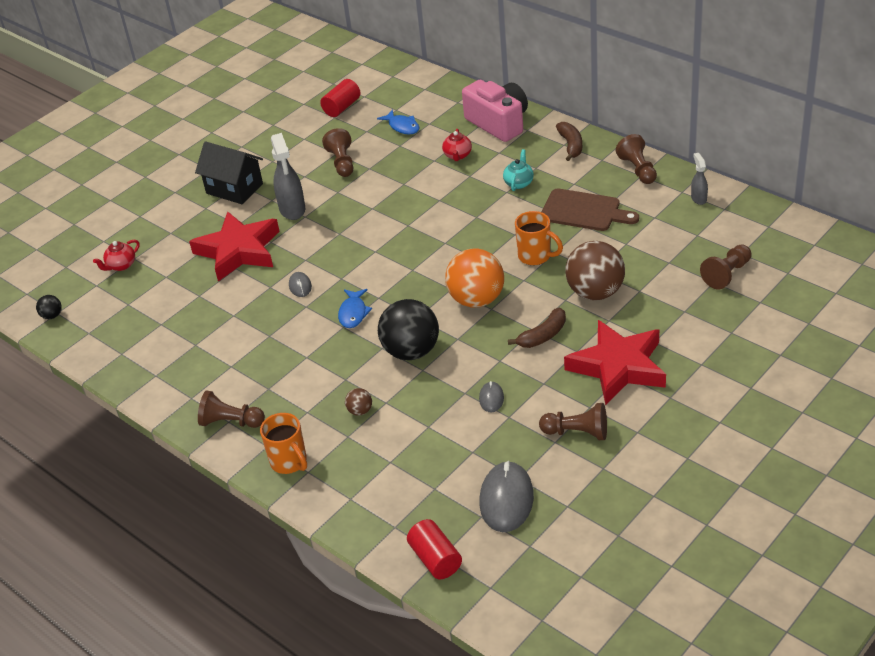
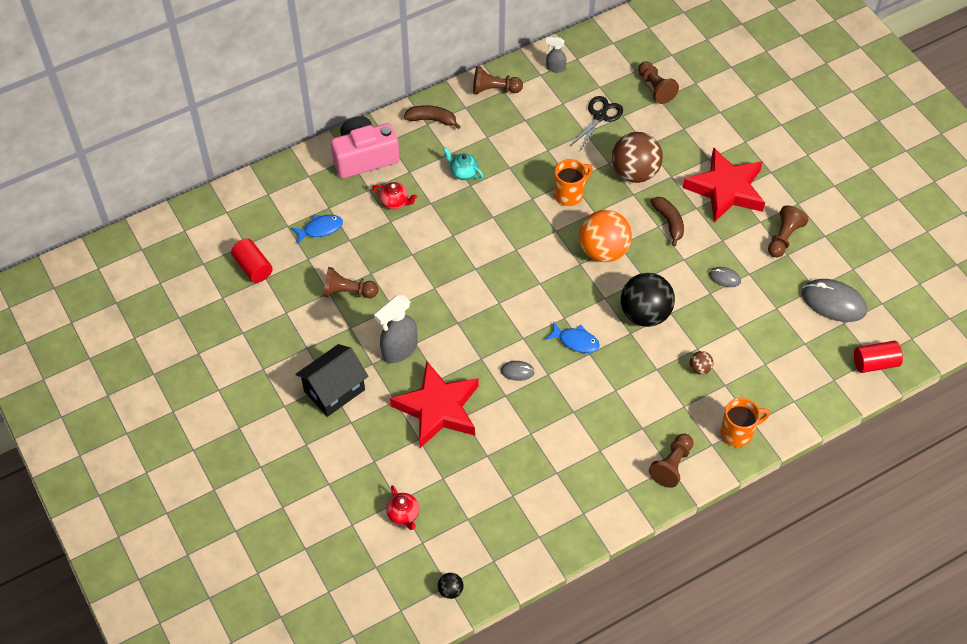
camera: 75 degrees left, 15 degrees up
(292, 210) = (399, 350): grey spray bottle -> grey spray bottle turned 135 degrees clockwise
(584, 211) = (529, 143): brown cutting board -> none
(655, 247) = (600, 116): none -> black scissors

